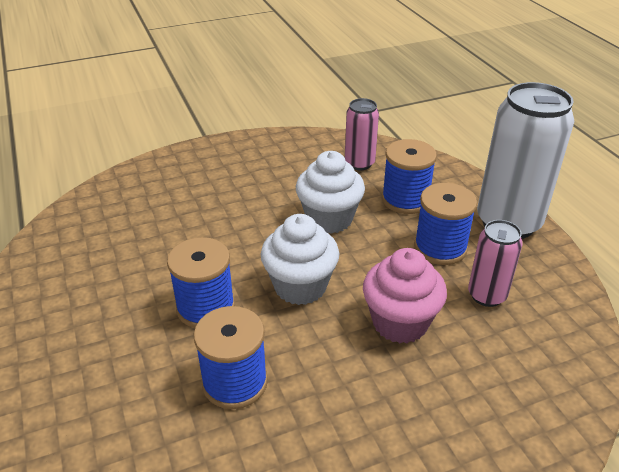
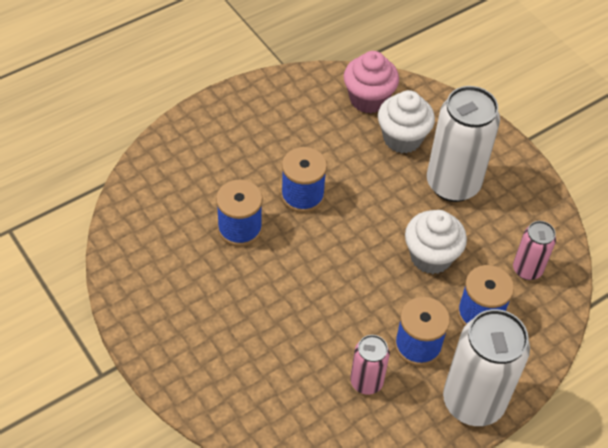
camera: 75 degrees right, 15 degrees up
(241, 188) = (453, 184): none -> white can
(300, 286) = (340, 249): white cupcake -> white cupcake (402, 138)
(400, 322) = (319, 321): pink cupcake -> pink cupcake (368, 99)

